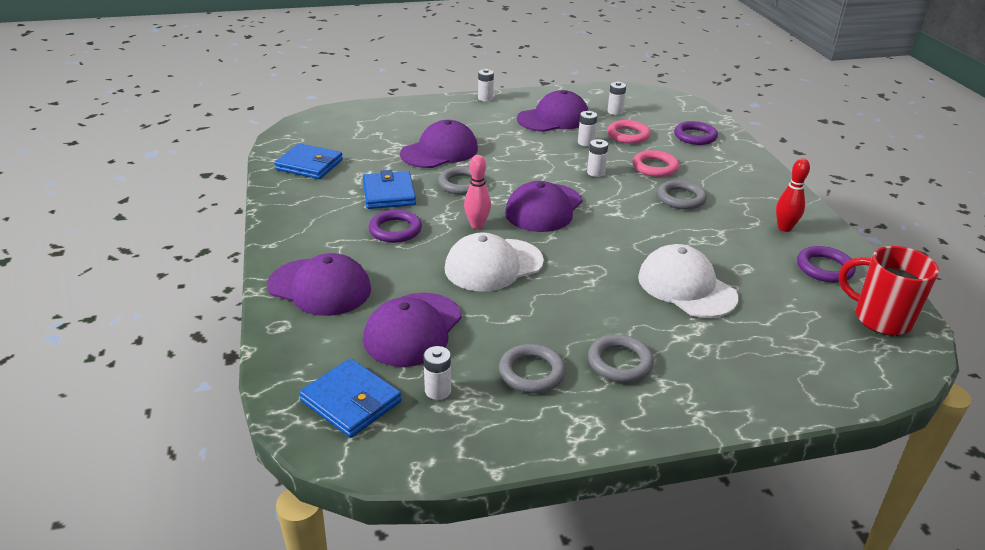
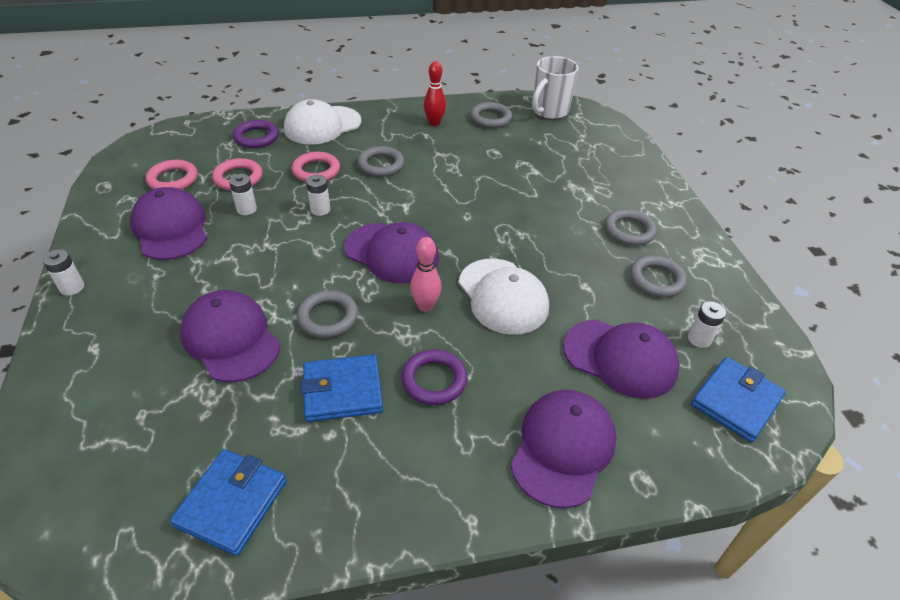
camera: 90 degrees left, 10 degrees up
(615, 112) = (173, 179): white battery -> pink ring
(686, 287) = (524, 184): white cap -> white cap (322, 125)
(824, 268) = (490, 118): purple ring -> grey ring
(880, 318) = (549, 111): red mug -> white mug

